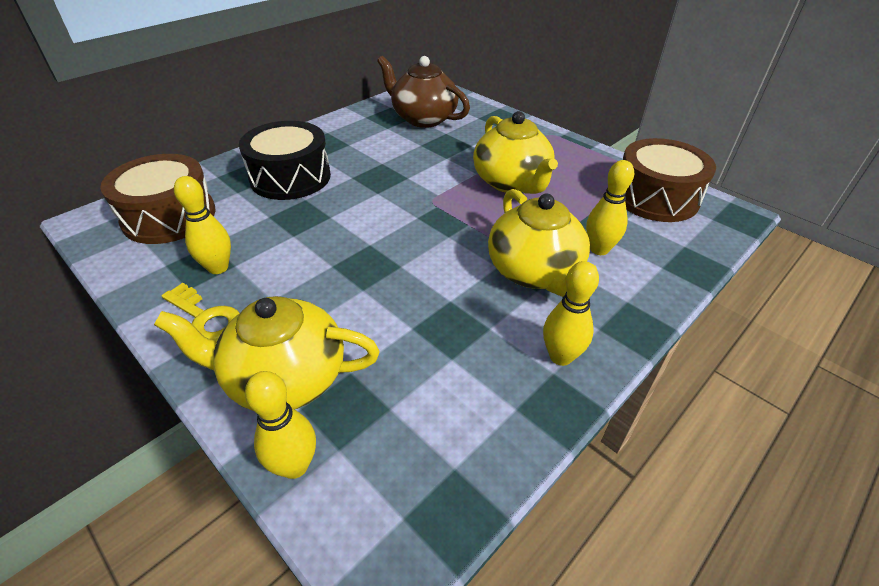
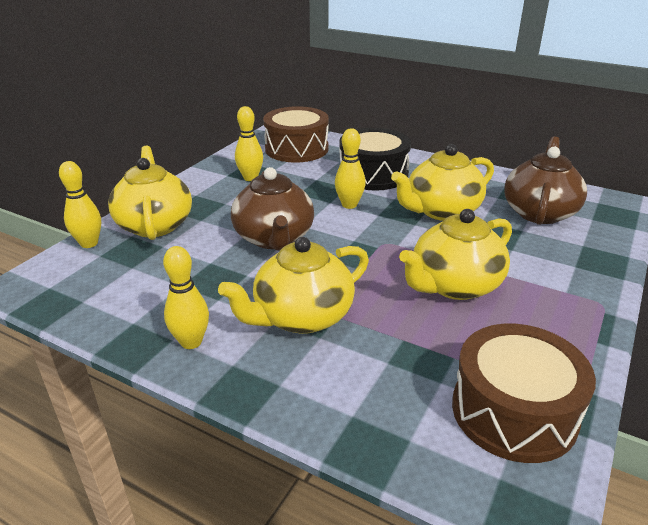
camera: 75 degrees right, 10 degrees down
(206, 318) = (202, 187): yellow key -> none
(385, 269) = (274, 238): none -> brown teapot
(393, 159) = (441, 211): none -> yellow teapot
(599, 249) = (361, 359): yellow bowling pin -> yellow bowling pin (349, 205)

